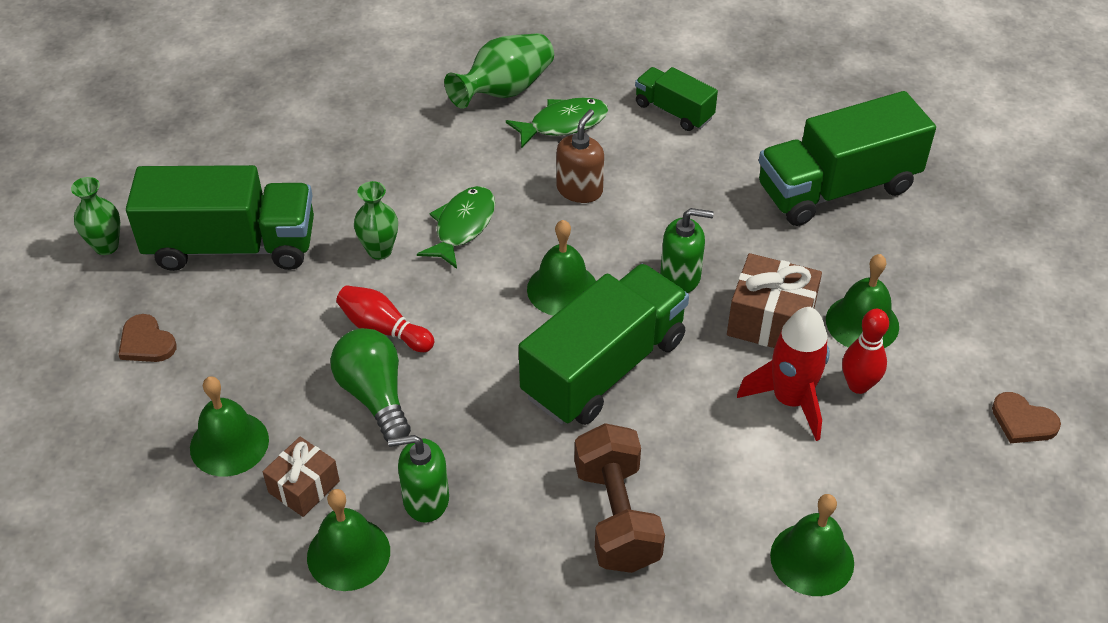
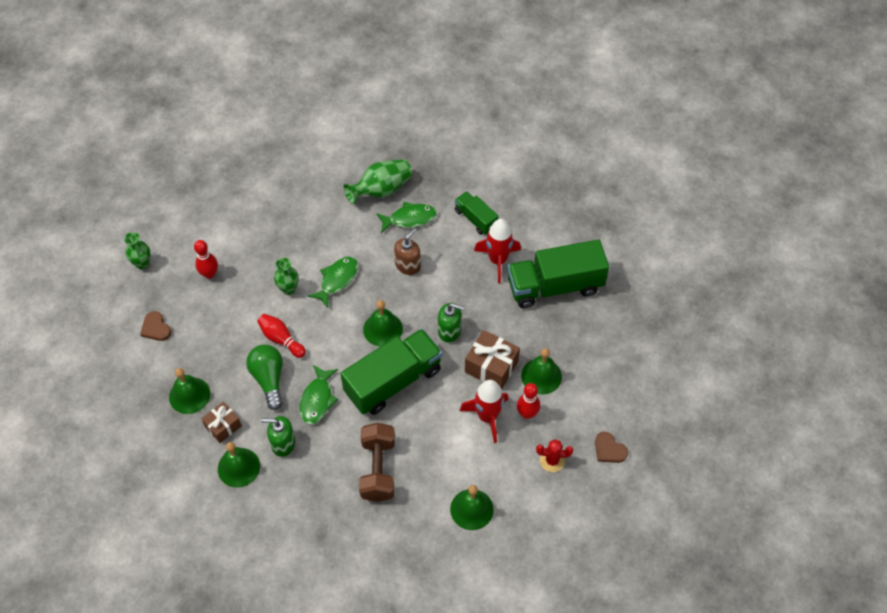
camera: 10 degrees right, 10 degrees up
(232, 246) = (209, 274): green truck -> red bowling pin
(473, 416) = (317, 399): none -> green fish
(729, 164) = (498, 260): none -> red rocket
(929, 454) = (552, 460): none -> red cactus

